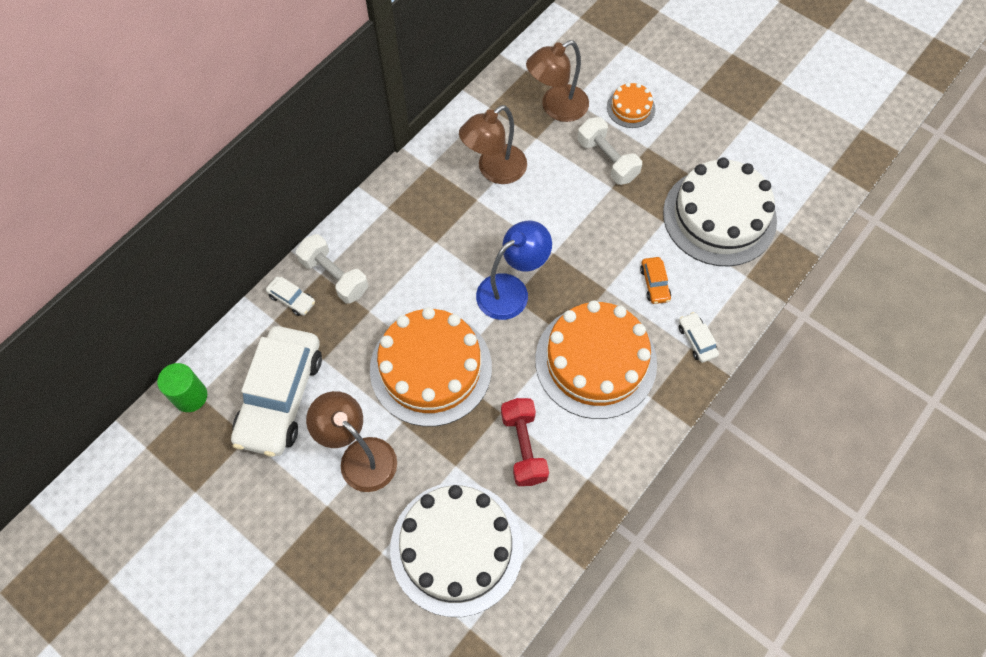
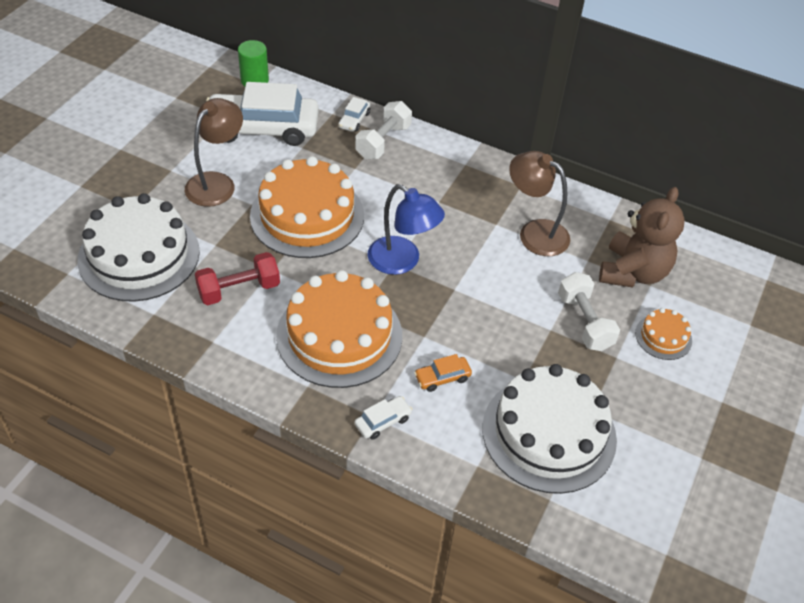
camera: 75 degrees right, 15 degrees down
(556, 108) = (633, 272): brown lamp -> brown teddy bear
(607, 160) = (584, 322): white dumbbell -> white dumbbell turned 60 degrees counterclockwise

